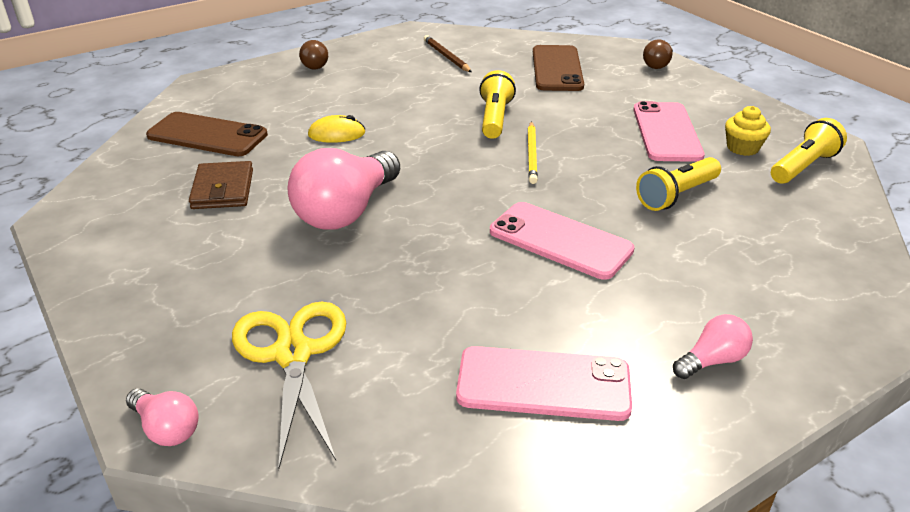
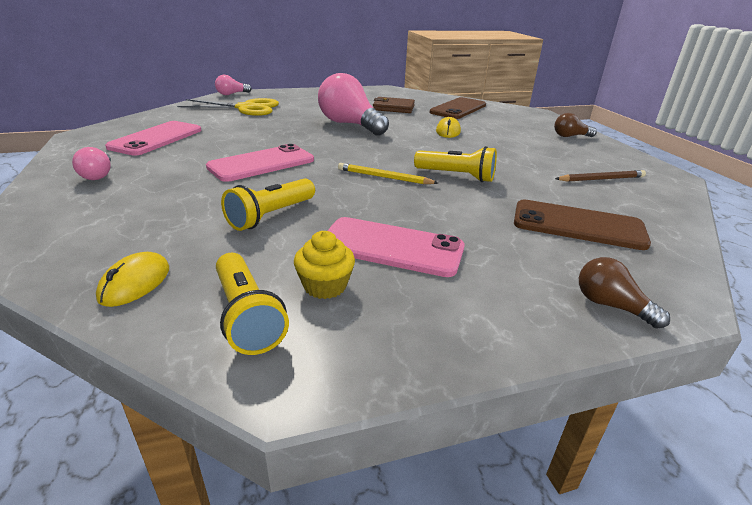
camera: 105 degrees right, 5 degrees down
(676, 195) = (271, 216): yellow flashlight -> yellow flashlight turned 120 degrees counterclockwise
(832, 222) = (135, 283): none -> yellow mouse

